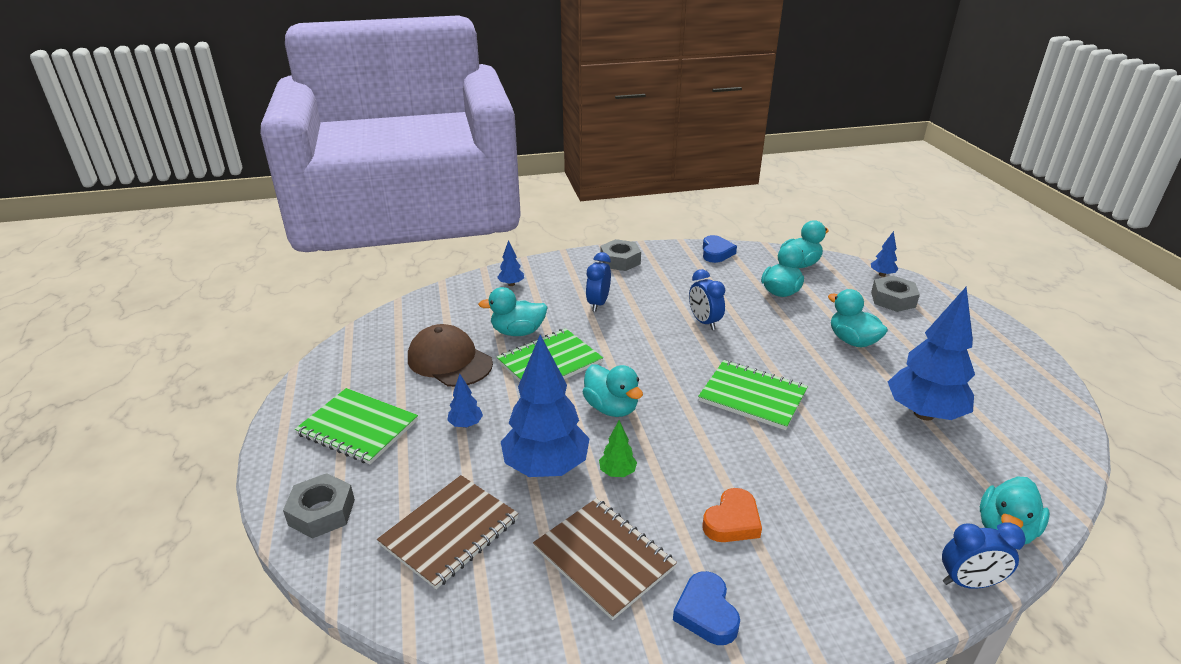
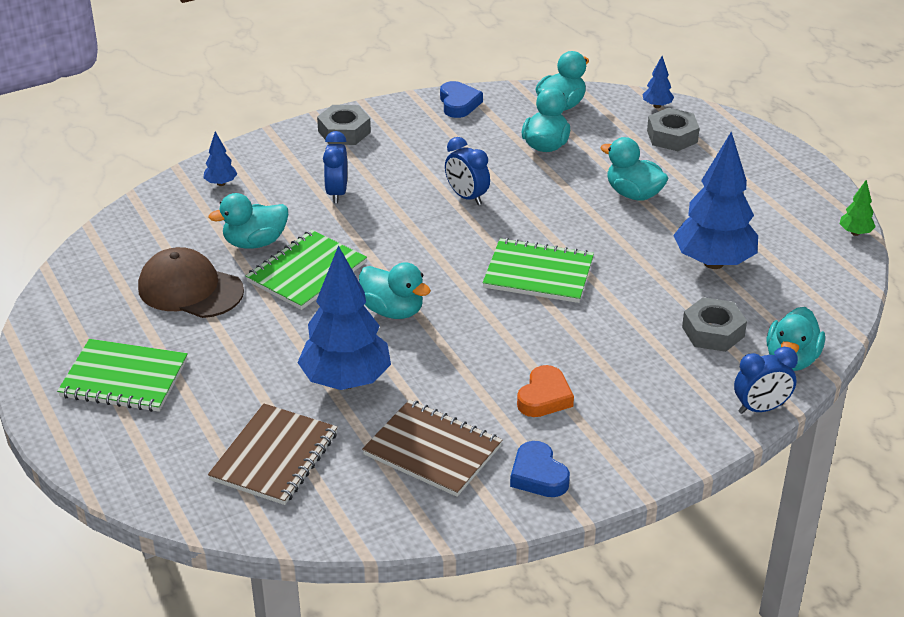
camera: 15 degrees left, 5 degrees up
(322, 512) = (133, 464): grey nut -> grey nut (713, 332)
(466, 424) = (242, 354): blue tree -> none
(617, 473) = (420, 373): green tree -> green tree (855, 233)

